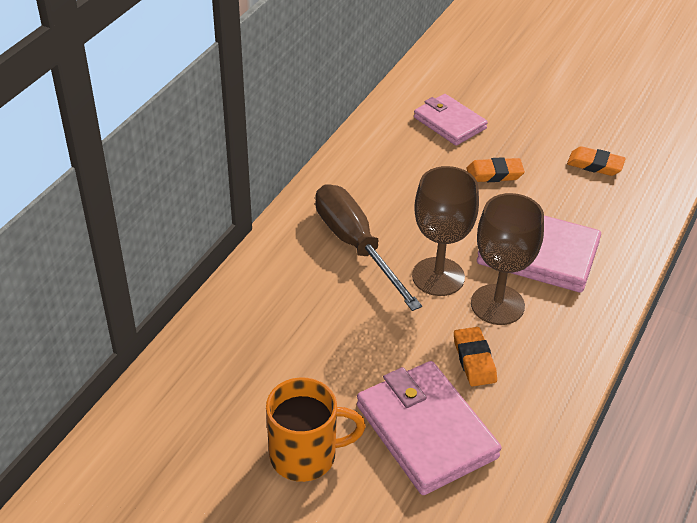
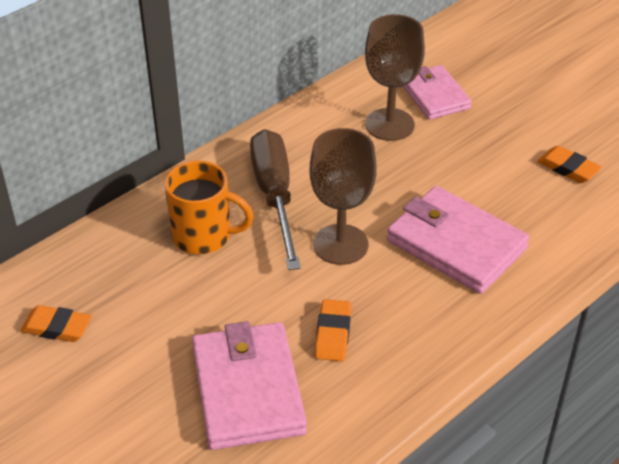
camera: 20 degrees right, 0 degrees up
(305, 455) = (121, 382): orange mug -> orange mug (204, 236)
(494, 174) = (454, 156): orange eraser -> orange eraser (57, 327)
(497, 305) = (386, 286): brown goblet -> brown goblet (389, 124)

